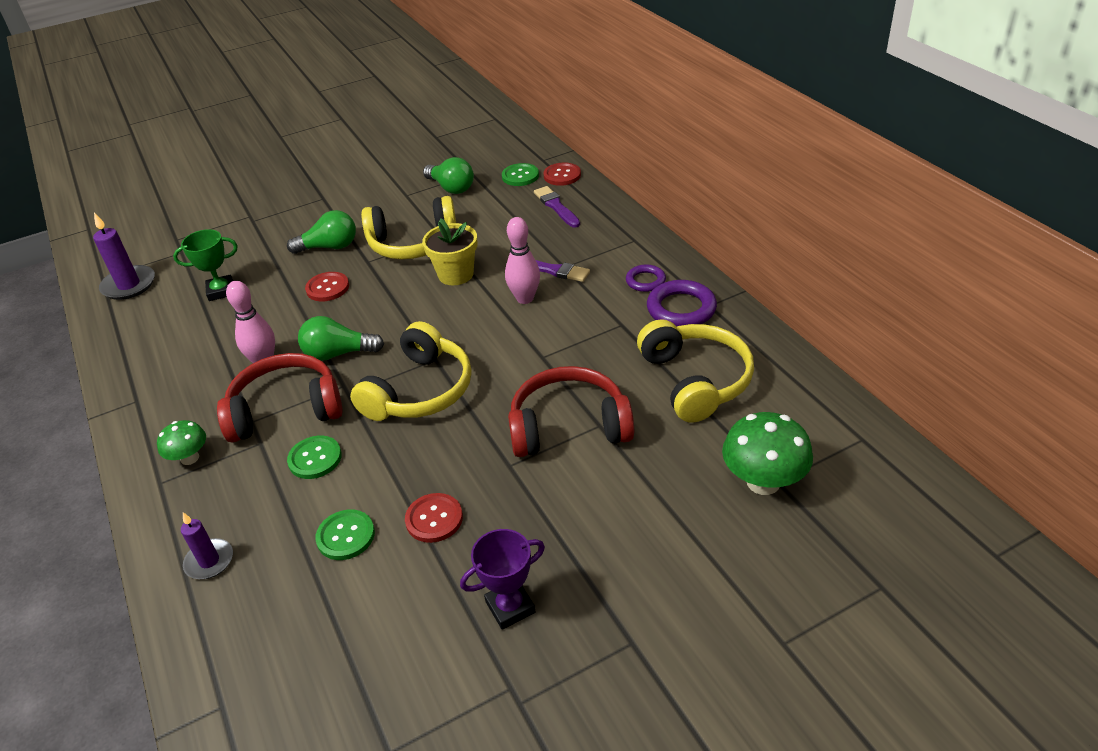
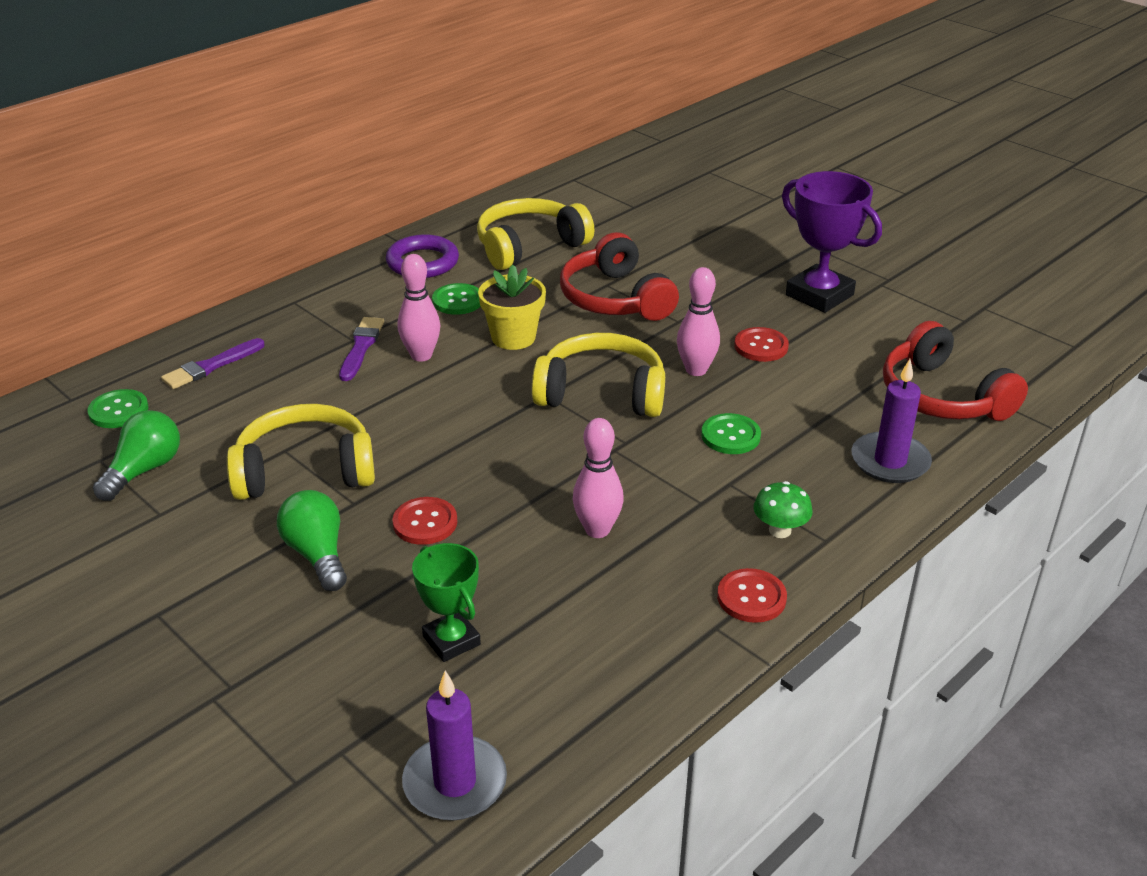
camera: 110 degrees left, 5 degrees down
(209, 561) = (890, 461): purple candle -> purple candle, size x1.54
(286, 409) = (671, 481): red headphones -> red headphones (942, 397)
(338, 354) = (561, 470): green light bulb -> none
(345, 536) = (809, 389): green button -> green button (457, 301)
(413, 243) = (305, 470): yellow headphones -> yellow headphones turned 75 degrees counterclockwise
(420, 459) = (696, 370): none -> pink bowling pin
(456, 274) = (378, 416): yellow flower pot -> yellow flower pot (513, 337)
(510, 607) = (819, 295): purple trophy -> purple trophy, size x1.62
(562, 175) = (124, 374): red button -> red button (751, 597)
(645, 281) = (376, 286): purple ring -> none
(763, 482) = (637, 211): green mushroom -> none

